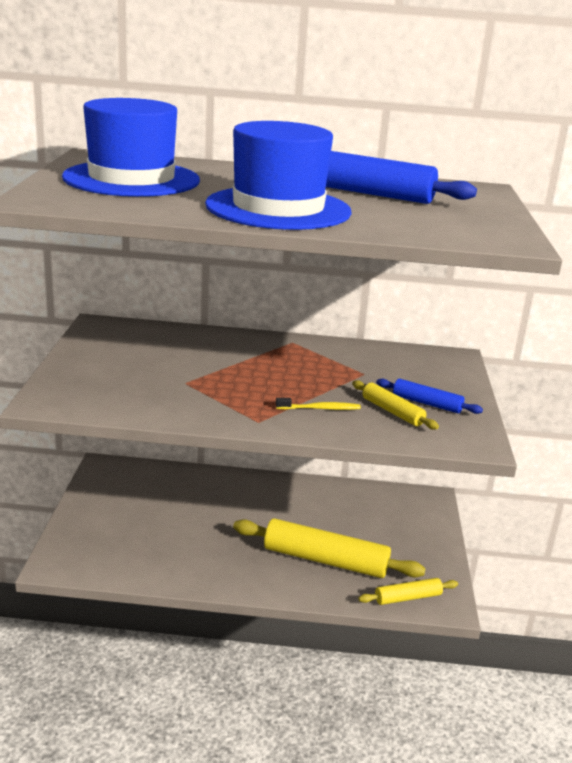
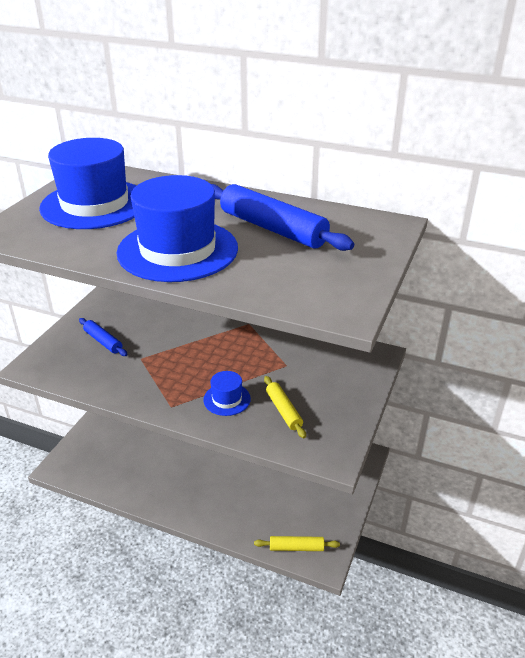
camera: 20 degrees right, 10 degrees up
(320, 408) = (227, 399): yellow toothbrush -> blue hat
(325, 560) = (249, 500): yellow rolling pin -> none
(427, 403) = (319, 405): blue rolling pin -> blue rolling pin (103, 341)

